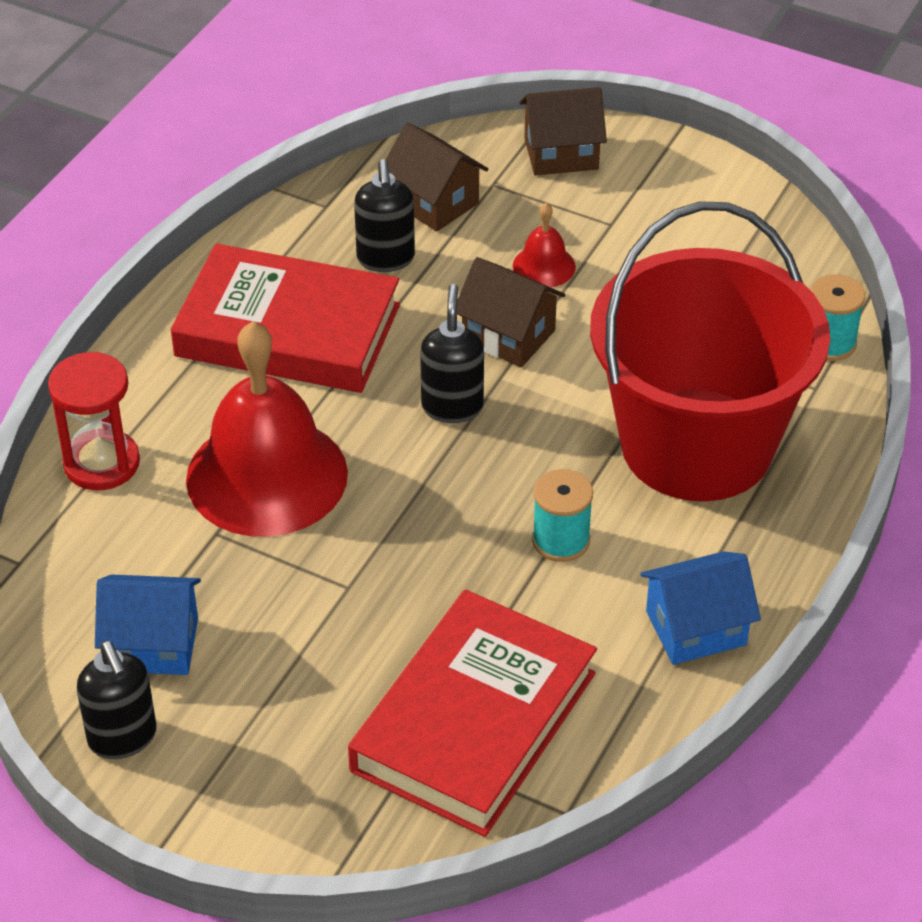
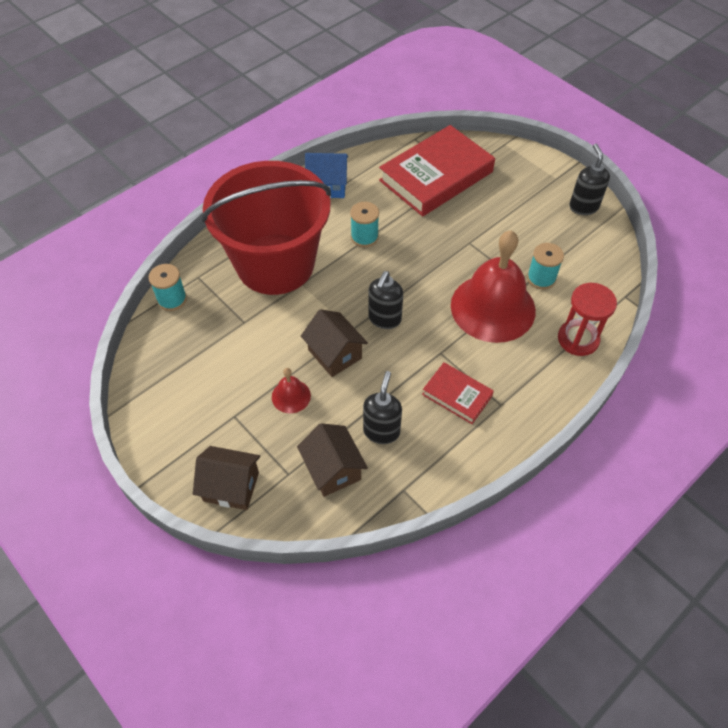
camera: 160 degrees left, 10 degrees up
(153, 645) = (564, 241): blue house -> none
(188, 553) = (541, 278): none -> turquoise spool
(288, 330) = (457, 395): red book -> red book, size x0.50

